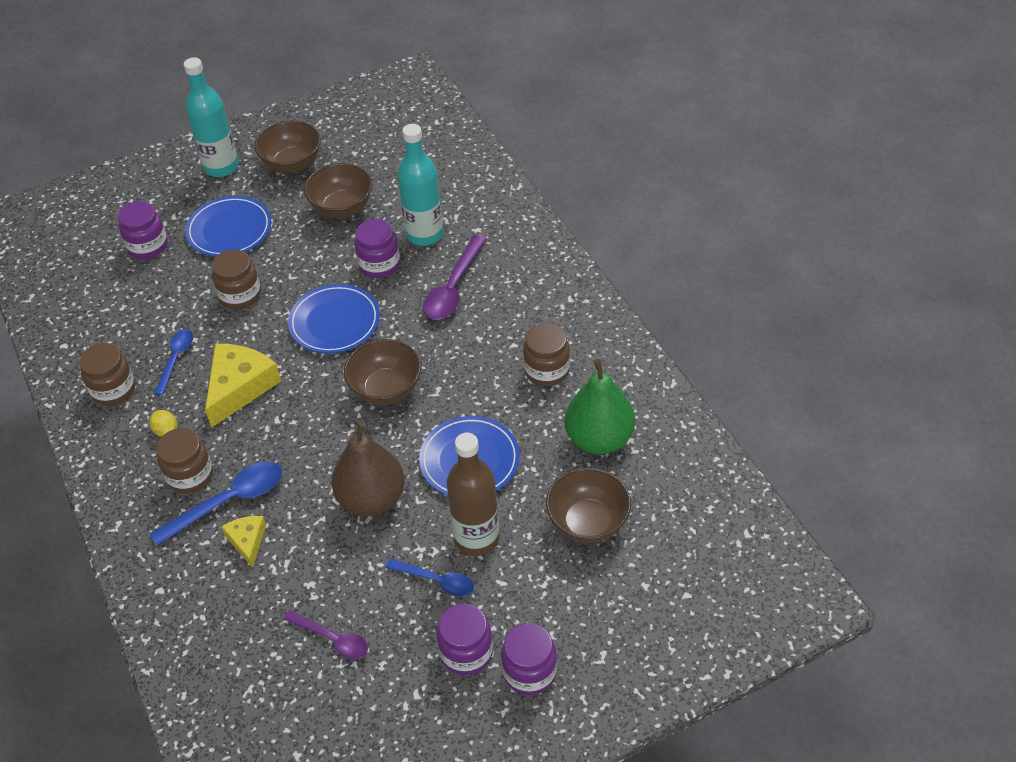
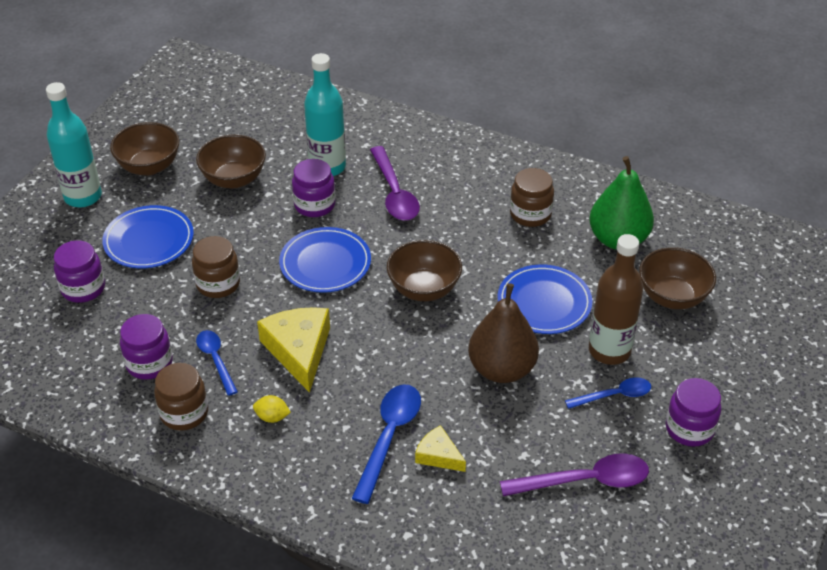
camera: 40 degrees left, 5 degrees down
(190, 475) = (333, 437): brown jar -> none
(332, 639) = (585, 481): purple spoon -> purple spoon, size x1.58
(529, 672) = (745, 414): purple jar -> purple jar (149, 363)

